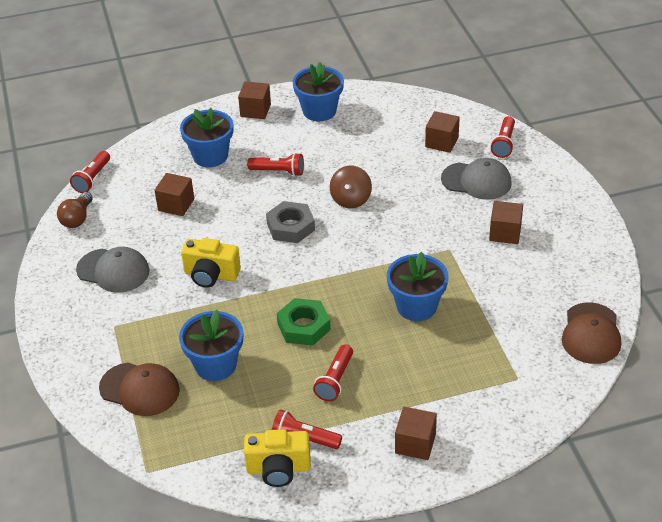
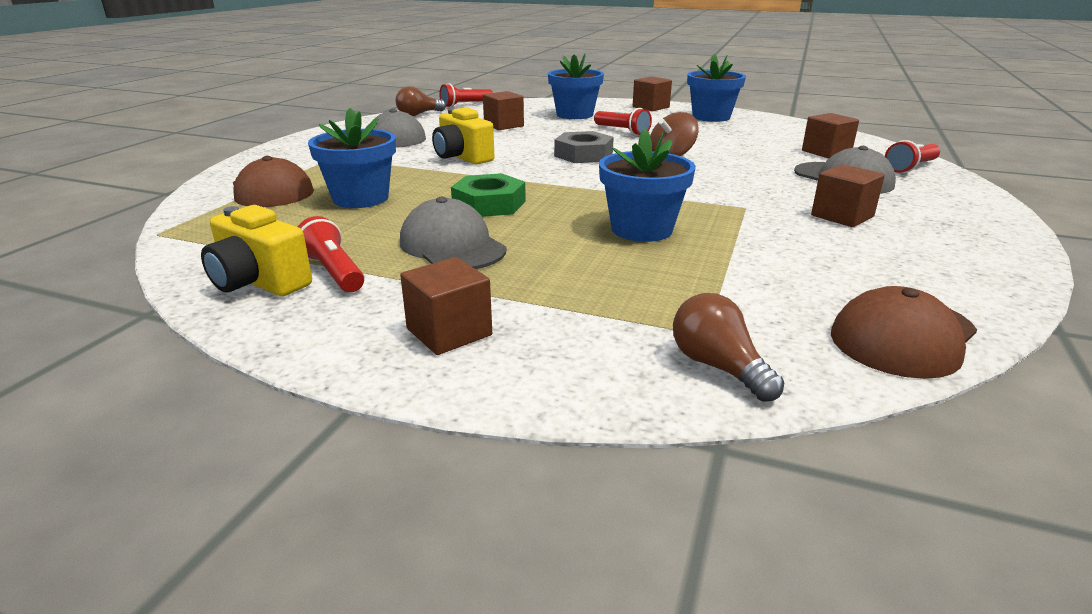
camera: 35 degrees right, 15 degrees down
(335, 380) = (452, 246): red flashlight -> grey cap
(539, 397) = (718, 367): none -> brown light bulb

